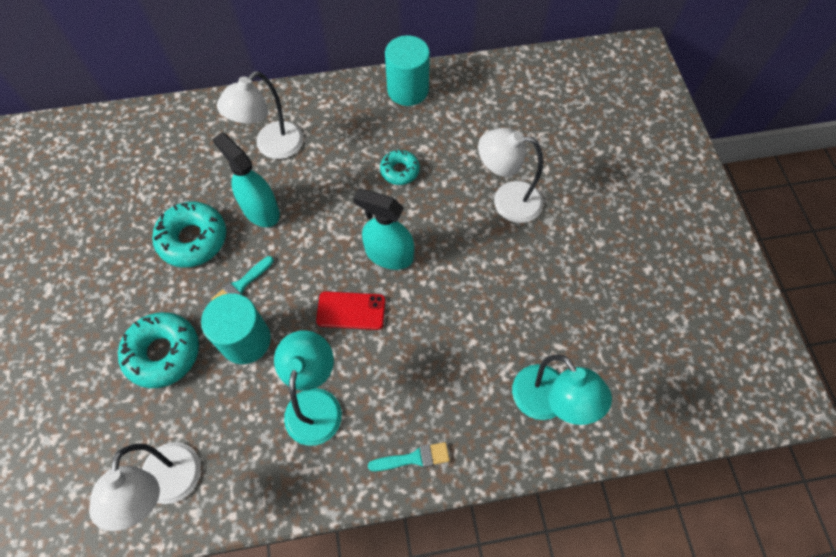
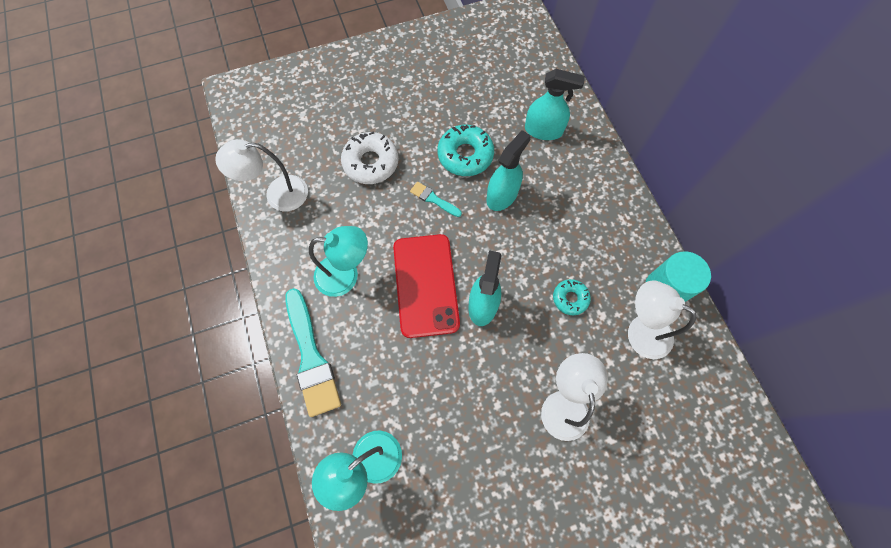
camera: 80 degrees right, 5 degrees up
(163, 353) = (371, 163): turquoise donut -> white donut
(190, 151) = (543, 130): none -> turquoise spray bottle
(245, 340) = (388, 214): turquoise cylinder -> none
(272, 147) = (565, 188): white lamp -> white lamp (640, 331)
(351, 311) = (425, 285): red phone -> red phone, size x1.88
(413, 458) = (311, 357): turquoise brush -> turquoise brush, size x2.06

